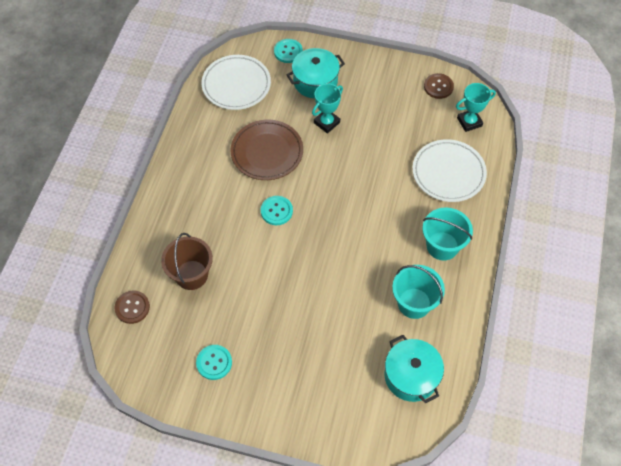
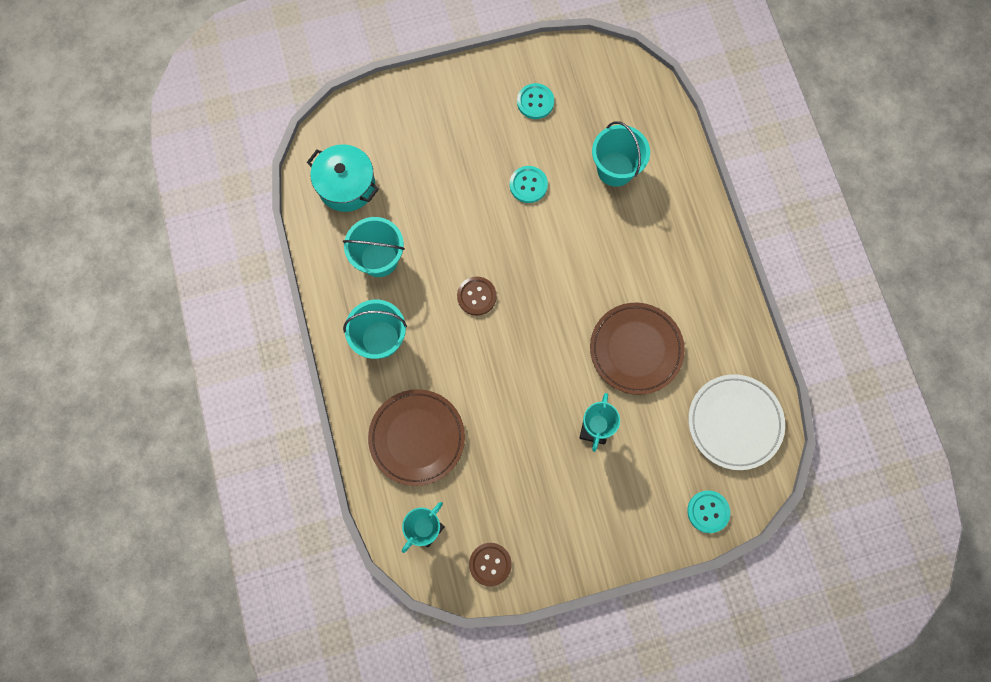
camera: 150 degrees right, 15 degrees up
(132, 307) = (647, 109): brown button -> brown button (476, 296)
(191, 275) = (615, 169): brown bucket -> turquoise bucket
(276, 211) = (578, 283): turquoise button -> turquoise button (528, 185)
(315, 81) = (645, 483): turquoise pot -> none
(448, 173) = (417, 438): white plate -> brown plate

